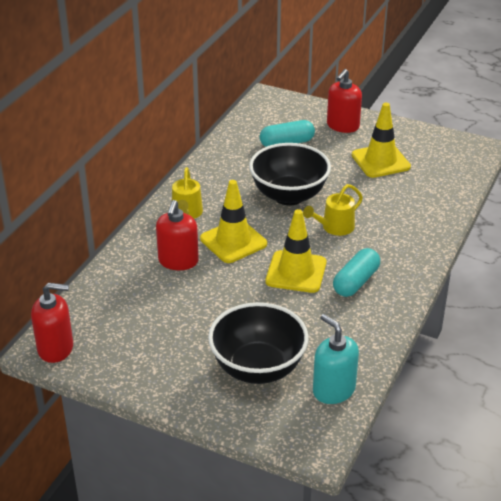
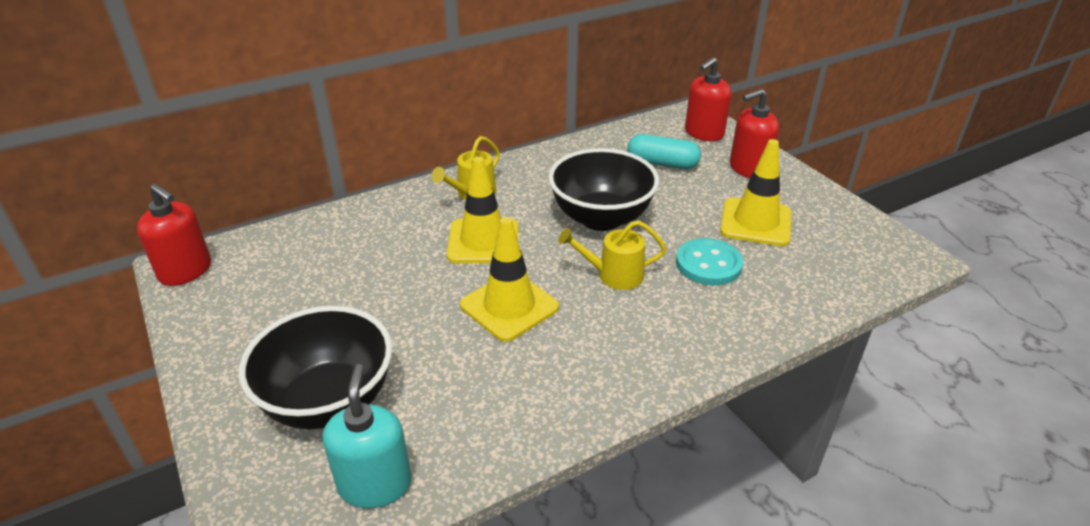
camera: 35 degrees right, 0 degrees up
(178, 261) = (404, 237): red soap dispenser -> red soap dispenser (703, 133)
(356, 282) = (566, 353): turquoise capsule -> none
(379, 198) = (708, 264): none -> turquoise button

